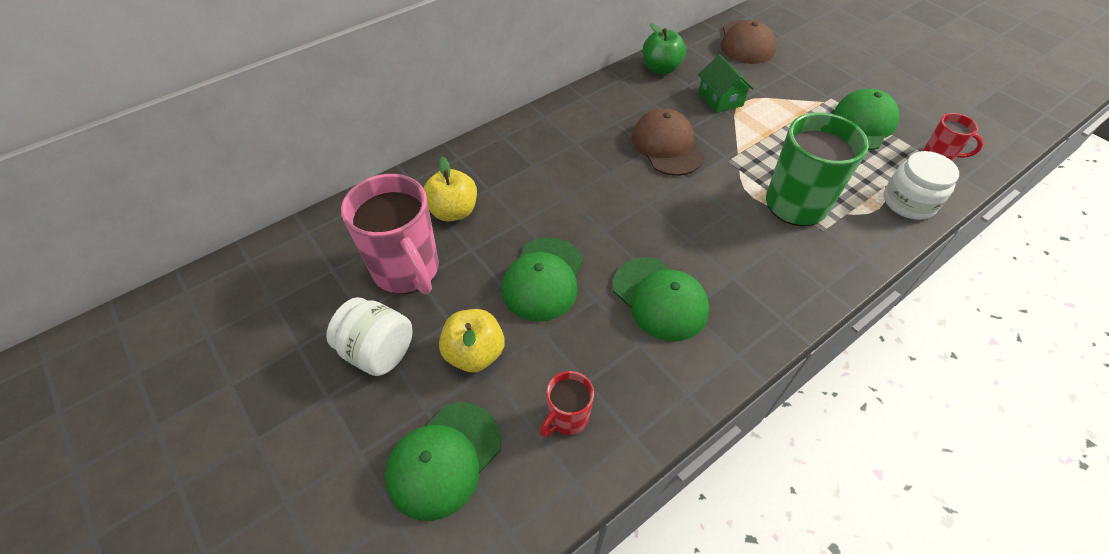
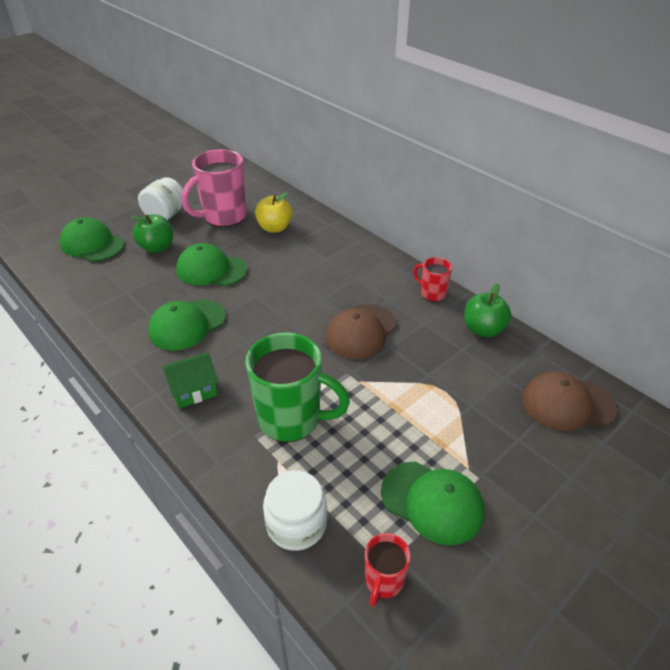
camera: 85 degrees right, 10 degrees down
(474, 353) = (157, 247): yellow apple -> green apple
(567, 418) = (103, 285): red mug -> red mug (432, 293)
(667, 146) = (361, 331): brown cap -> brown cap turned 150 degrees clockwise
(720, 99) = (444, 373): green house -> green house (193, 390)

